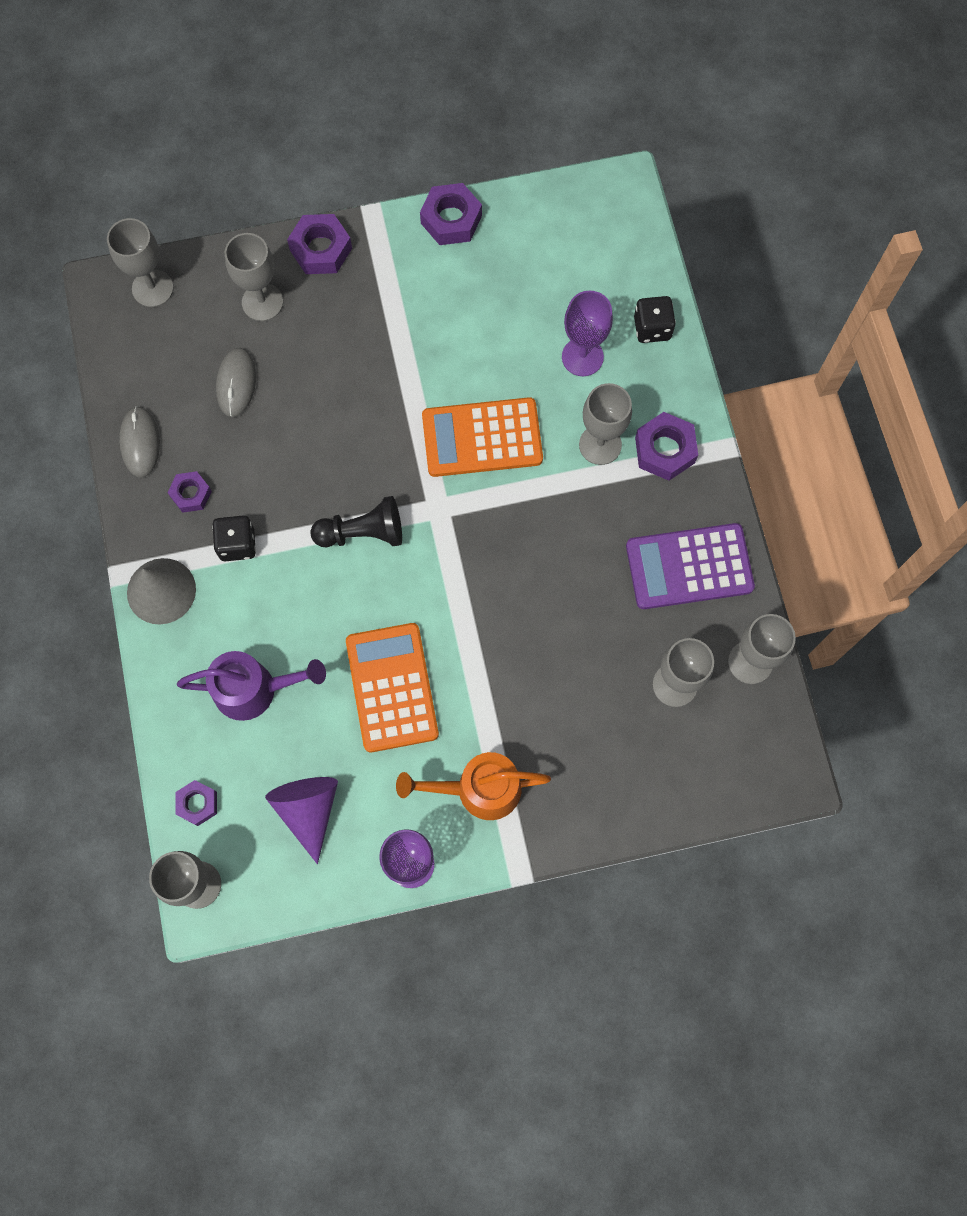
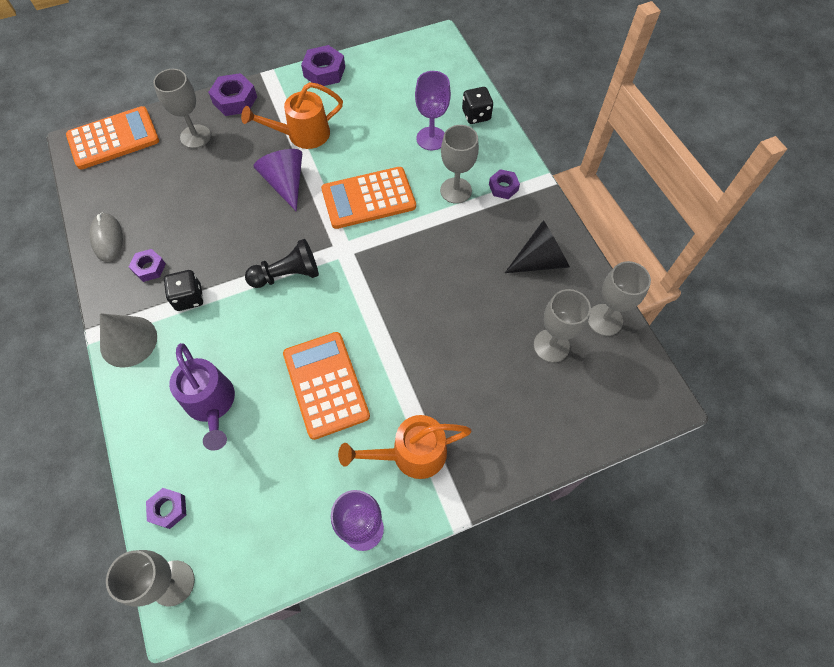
camera: 10 degrees left, 10 degrees down
(152, 288) = (113, 139): grey goblet -> orange calculator
(236, 383) = (180, 189): grey mouse -> none
(255, 689) = (212, 405): purple watering can -> purple watering can turned 75 degrees clockwise
(308, 809) = (267, 497): purple cone -> purple cone (285, 183)
(406, 323) = (302, 135): none -> orange watering can
(665, 450) = (503, 187): purple nut -> purple nut, size x0.63
(689, 567) = (540, 260): purple calculator -> black cone

